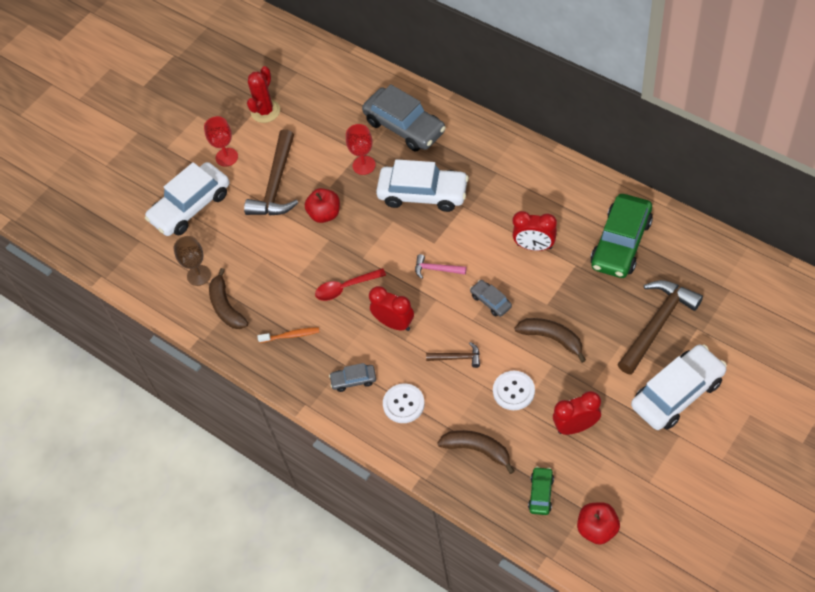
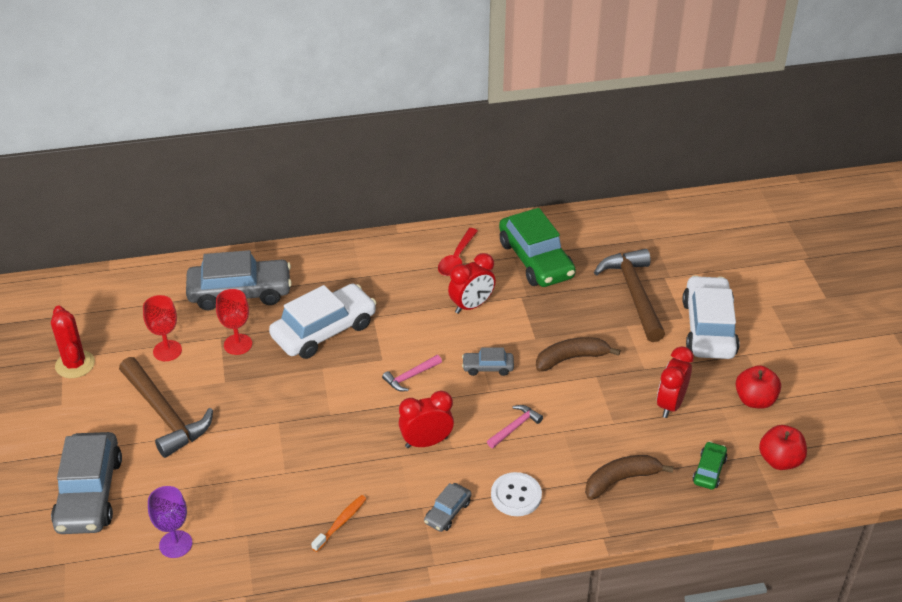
camera: 55 degrees left, 15 degrees down
(190, 206) = (89, 493): white car -> grey car
(199, 275) = (175, 544): brown goblet -> purple goblet
(226, 157) = (78, 427): red goblet -> red goblet (167, 351)
(226, 307) = (242, 548): brown banana -> none
(325, 214) = (248, 405): red apple -> red apple (755, 400)
(345, 288) = (344, 448): red spoon -> red spoon (456, 258)
(457, 358) = (515, 427): brown hammer -> pink hammer
(513, 391) = (592, 416): white button -> none
(541, 493) = (709, 470): green car -> green car turned 60 degrees clockwise

